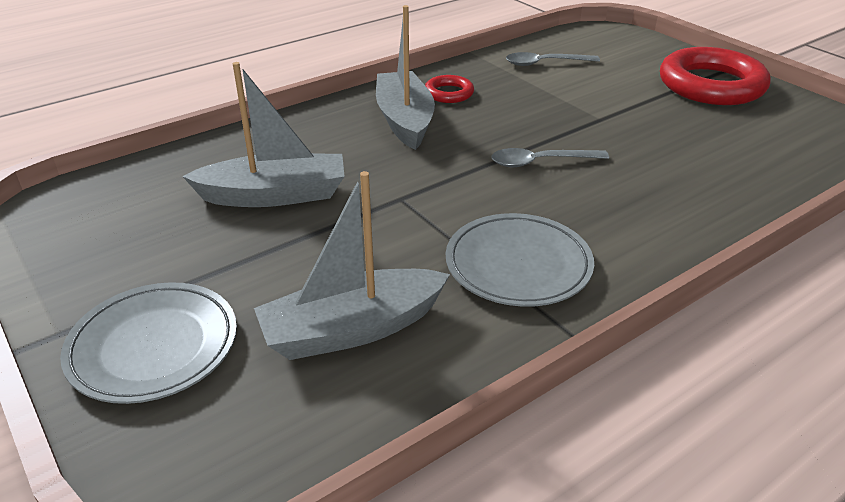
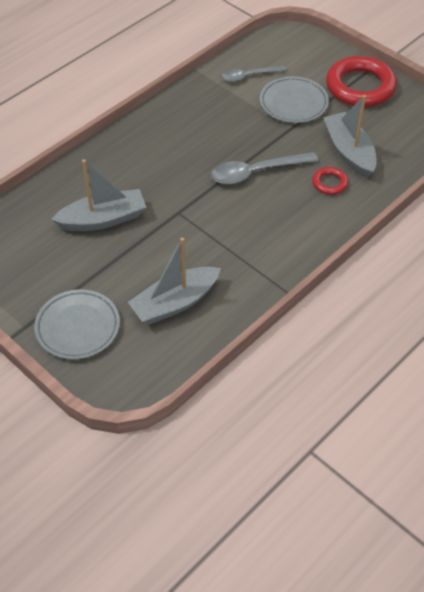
camera: 10 degrees left, 15 degrees up
(404, 121) = (165, 146): grey boat -> grey boat (349, 152)
(449, 93) = (188, 115): red ring -> red ring (329, 183)
(518, 265) = (253, 251): grey plate -> grey plate (293, 103)
(540, 162) = (256, 172): grey spoon -> grey spoon, size x1.52

